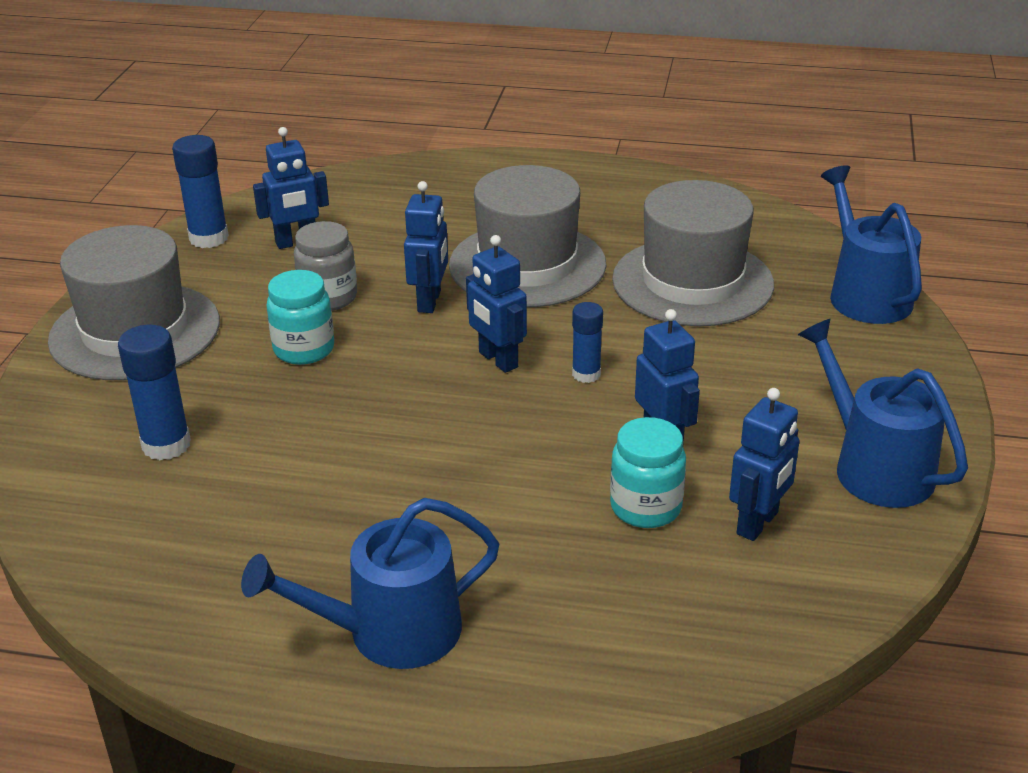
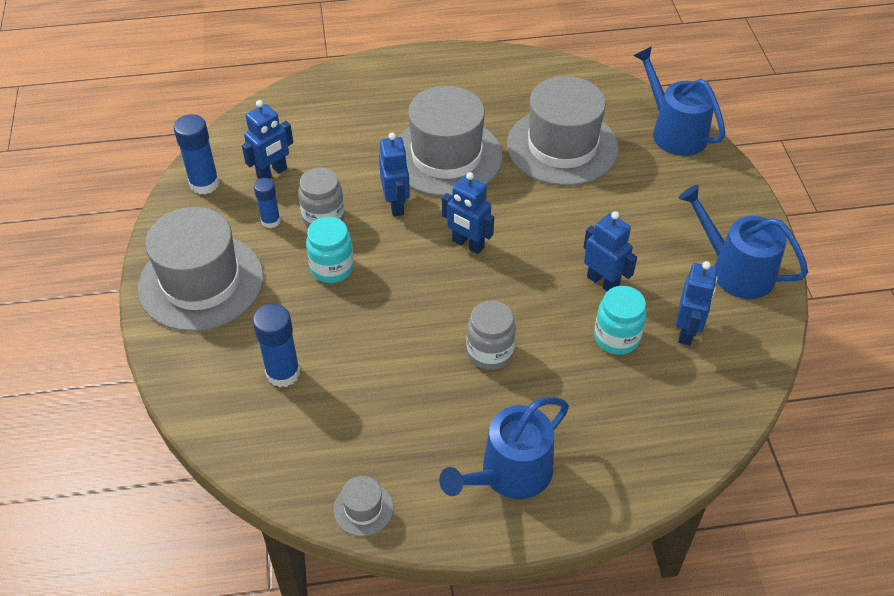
camera: 20 degrees left, 15 degrees up
(163, 620) = (363, 508): none -> grey hat
(452, 484) = (490, 353): none -> grey jar
(586, 374) = (530, 242): blue glue stick -> blue glue stick (271, 221)

